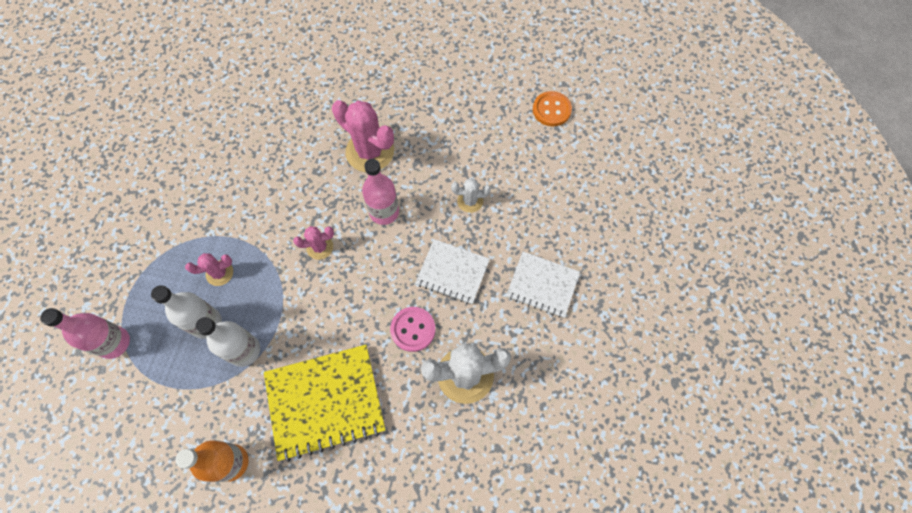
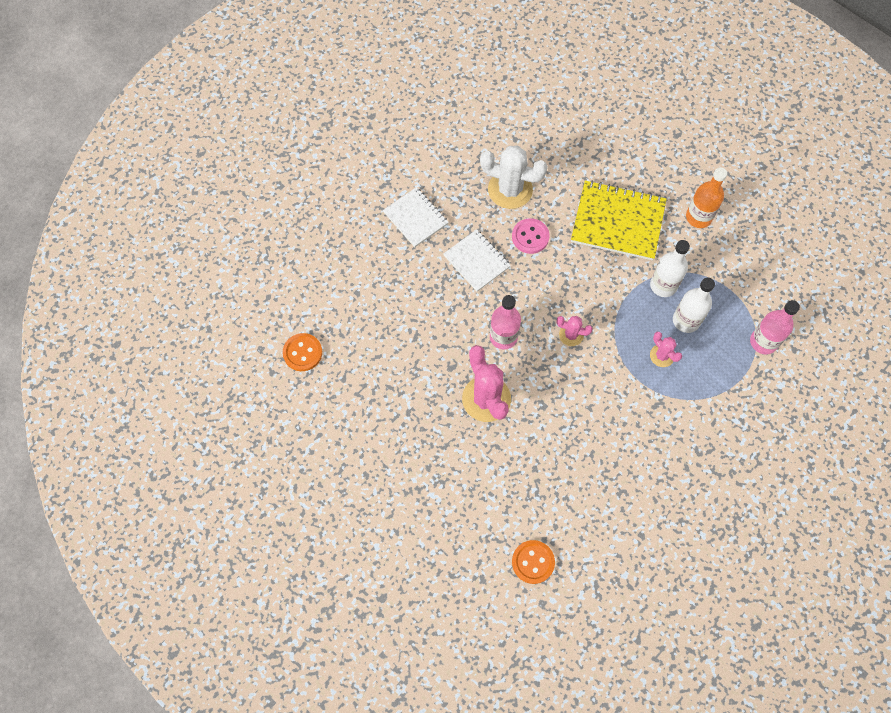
camera: 150 degrees left, 0 degrees up
(219, 273) = (662, 355): pink cactus -> pink cactus turned 45 degrees clockwise
(268, 56) = (533, 562): none -> orange button
(470, 201) = (427, 309): white cactus -> none

